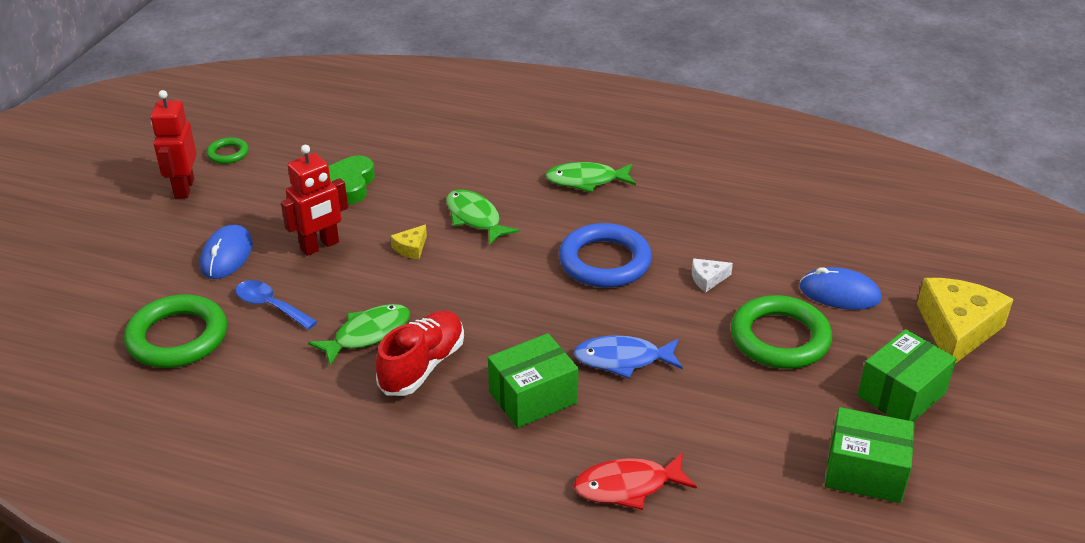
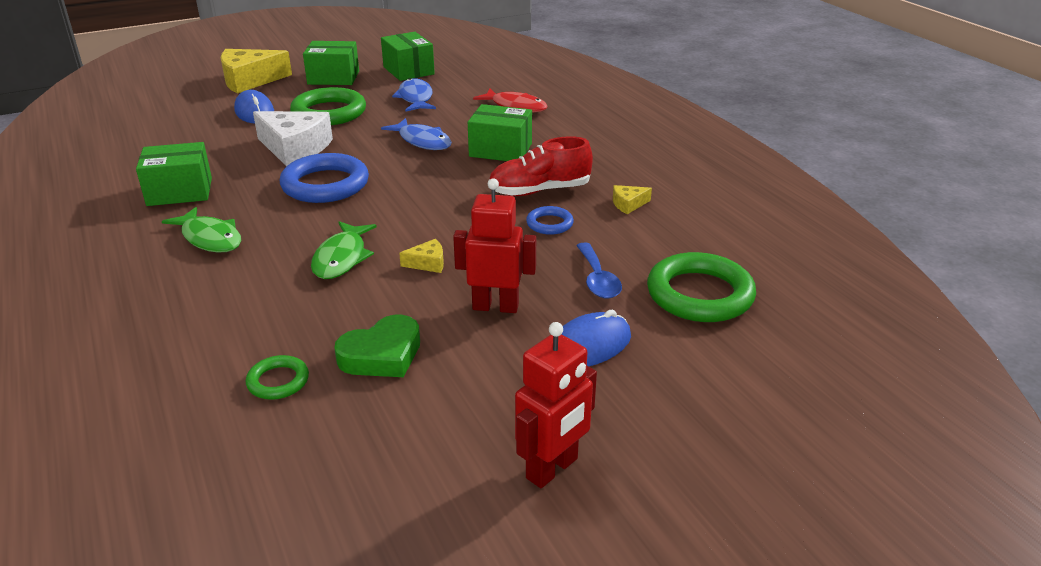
camera: 135 degrees left, 5 degrees down
(228, 154) = (442, 496): green ring -> green ring (278, 381)
(322, 400) = (628, 204): none -> yellow cheese
(367, 334) = (549, 224): green fish -> blue ring
(688, 194) = (180, 191): none -> green box
(707, 279) = (295, 148): white cheese -> white cheese, size x2.26
(752, 421) = (415, 98): none -> blue fish

